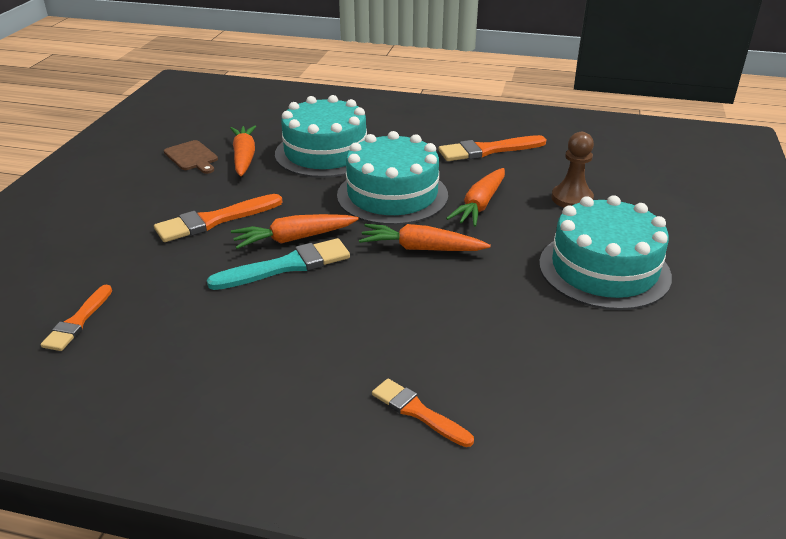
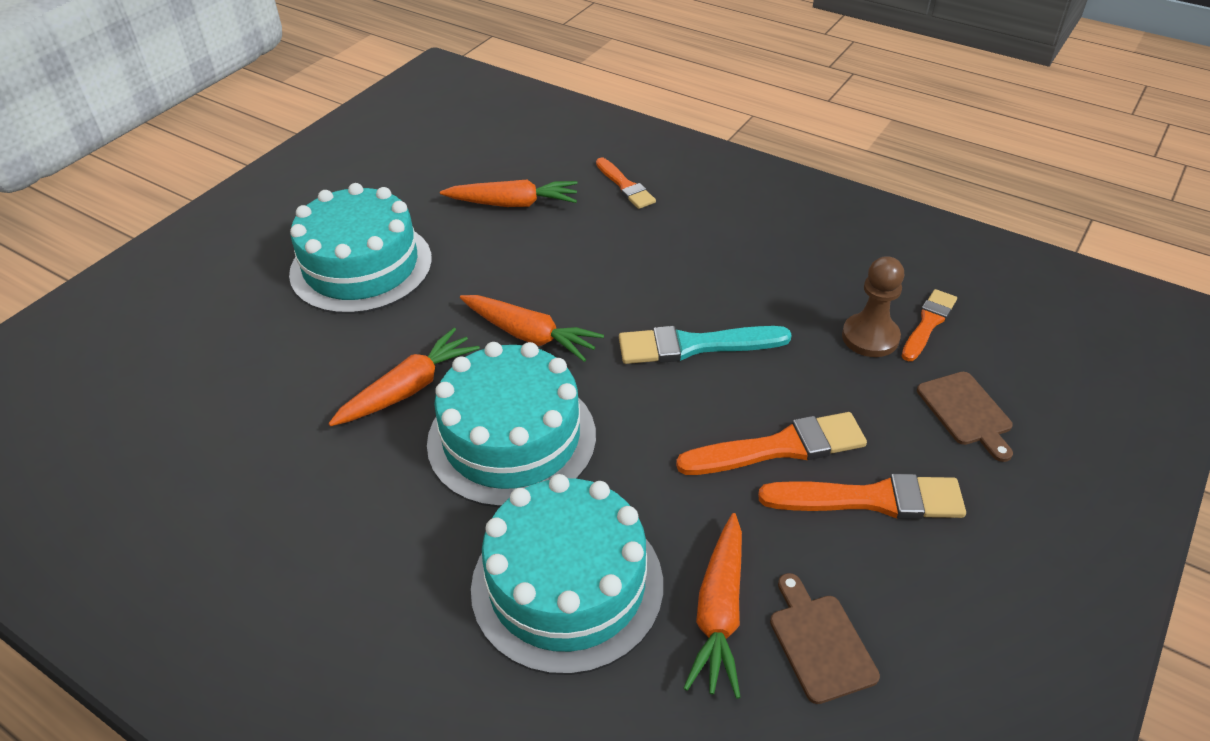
camera: 160 degrees left, 10 degrees up
(71, 262) = (966, 412): none -> brown cutting board
(293, 239) = (677, 386): orange carrot -> orange carrot (513, 204)
(488, 150) = (292, 514): orange brush -> orange brush (871, 499)
(572, 198) = (283, 371): brown pawn -> brown pawn (870, 337)

